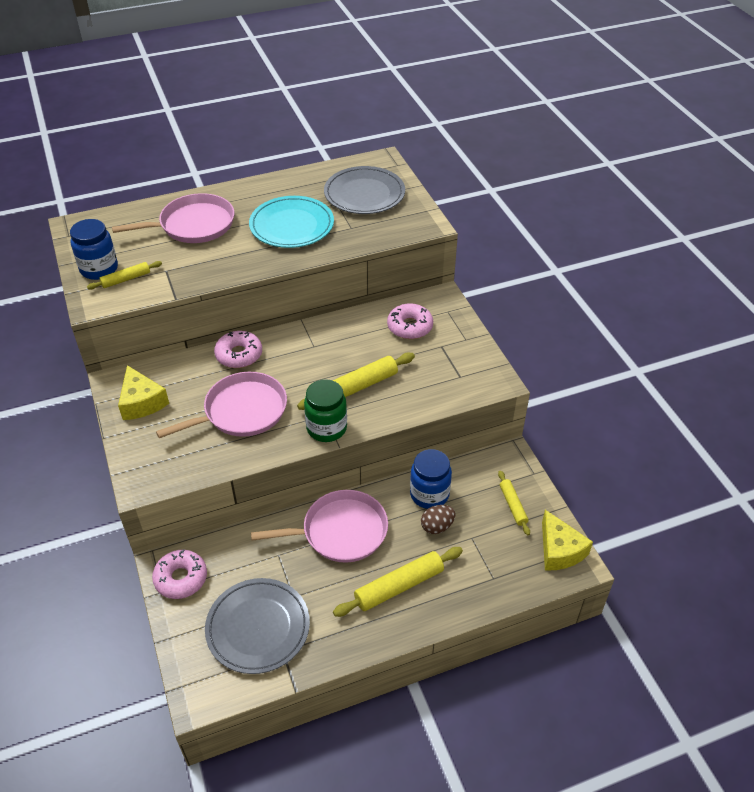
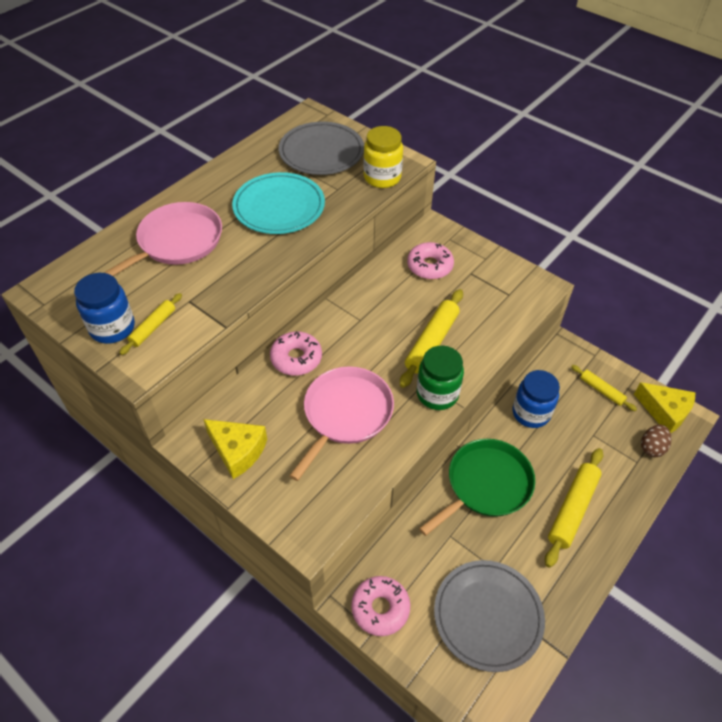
camera: 30 degrees left, 5 degrees up
(340, 531) = (485, 485): pink pan -> green pan
(397, 231) = (382, 177): none -> yellow jar
(437, 526) = (559, 439): brown egg -> brown egg (652, 447)

